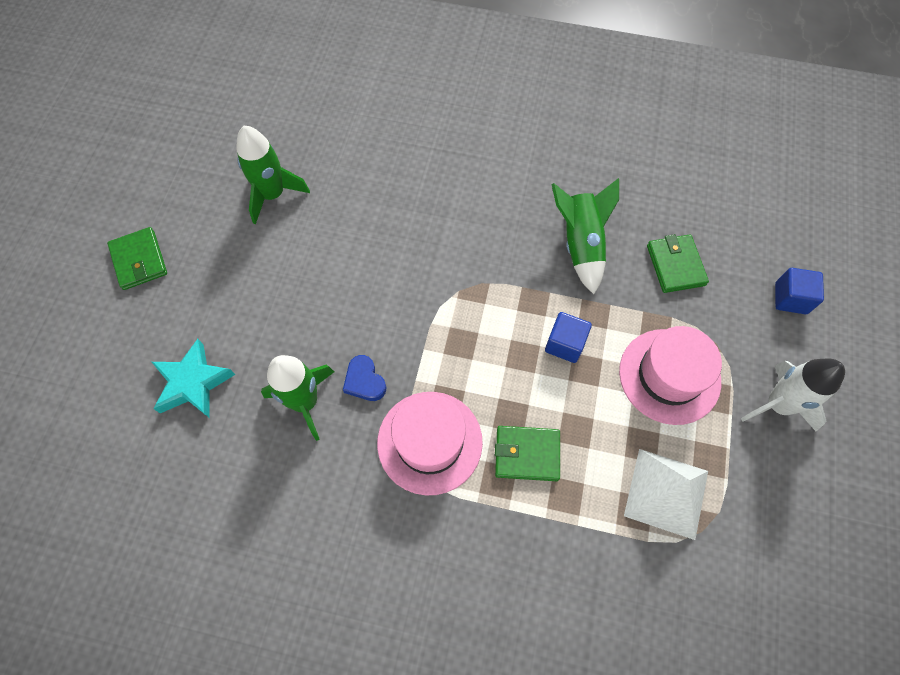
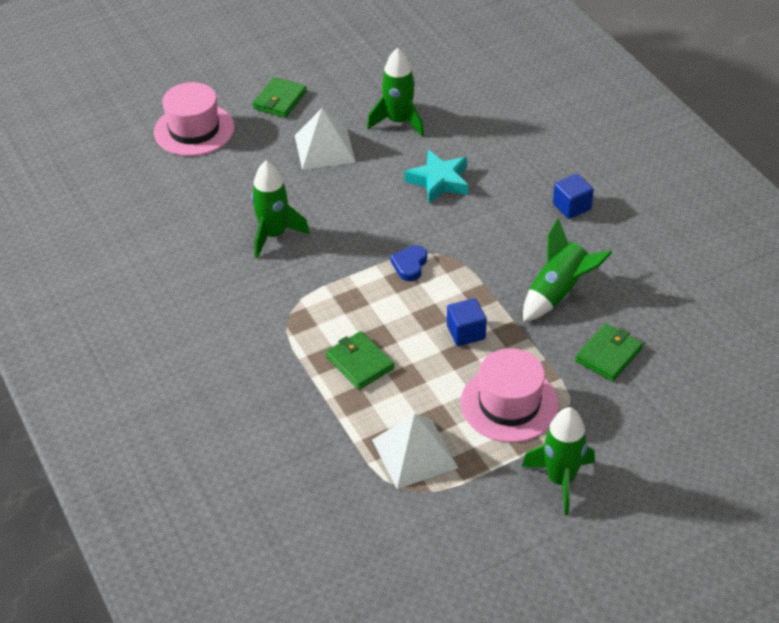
camera: 50 degrees right, 20 degrees down
(193, 383) = (229, 179): turquoise star -> turquoise star (439, 181)
(241, 275) = (325, 148): none -> white pyramid
(364, 381) = (319, 252): blue heart -> blue heart (410, 265)
(429, 442) = (313, 310): pink hat -> pink hat (194, 130)
(777, 405) = (560, 480): white rocket -> green rocket
(790, 298) = (666, 439): blue cube -> blue cube (571, 207)

